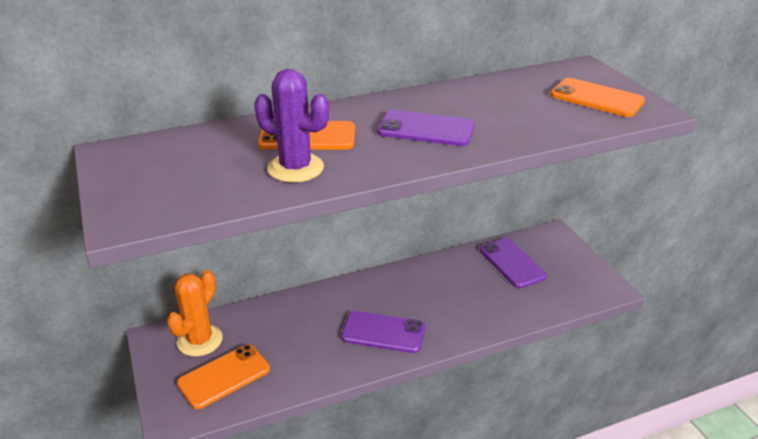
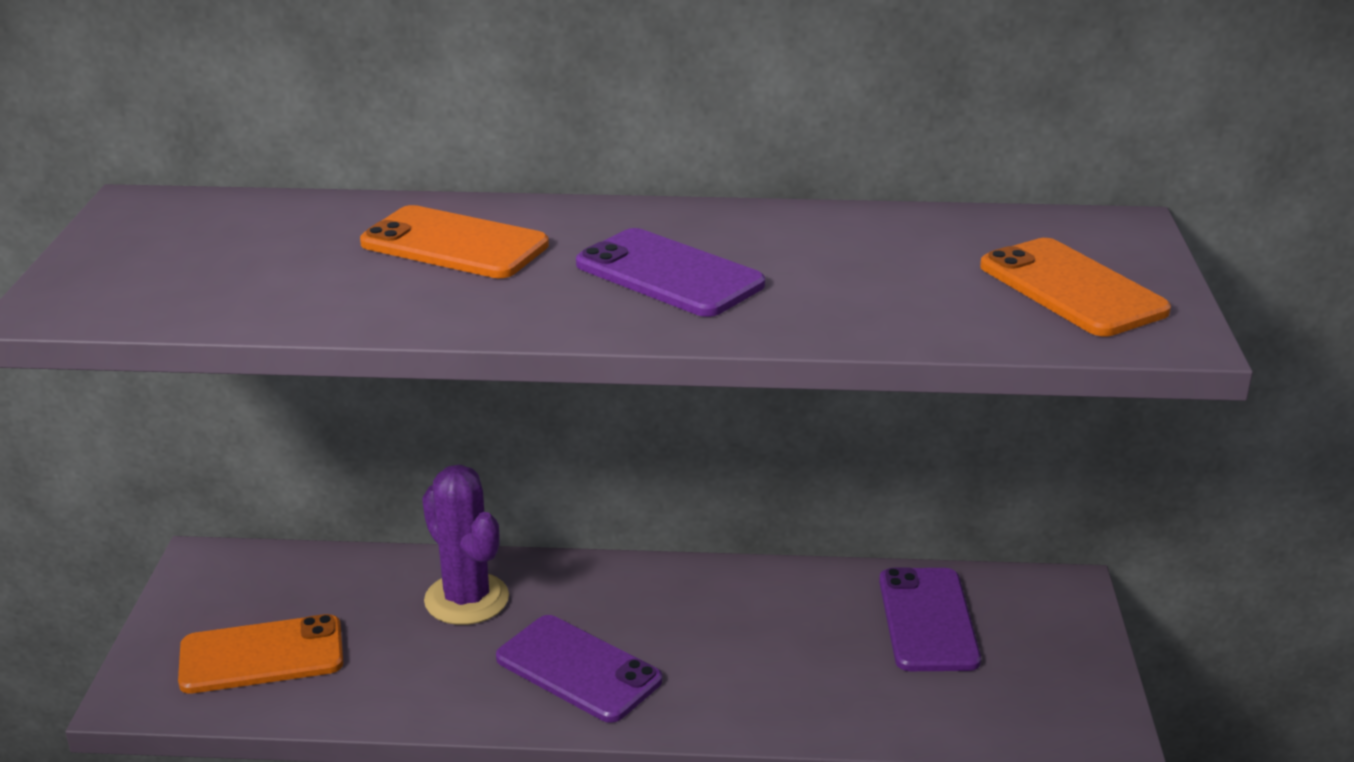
camera: 25 degrees right, 5 degrees down
(200, 340) = (267, 587): orange cactus -> none
(295, 168) = (380, 289): purple cactus -> purple cactus (466, 599)

